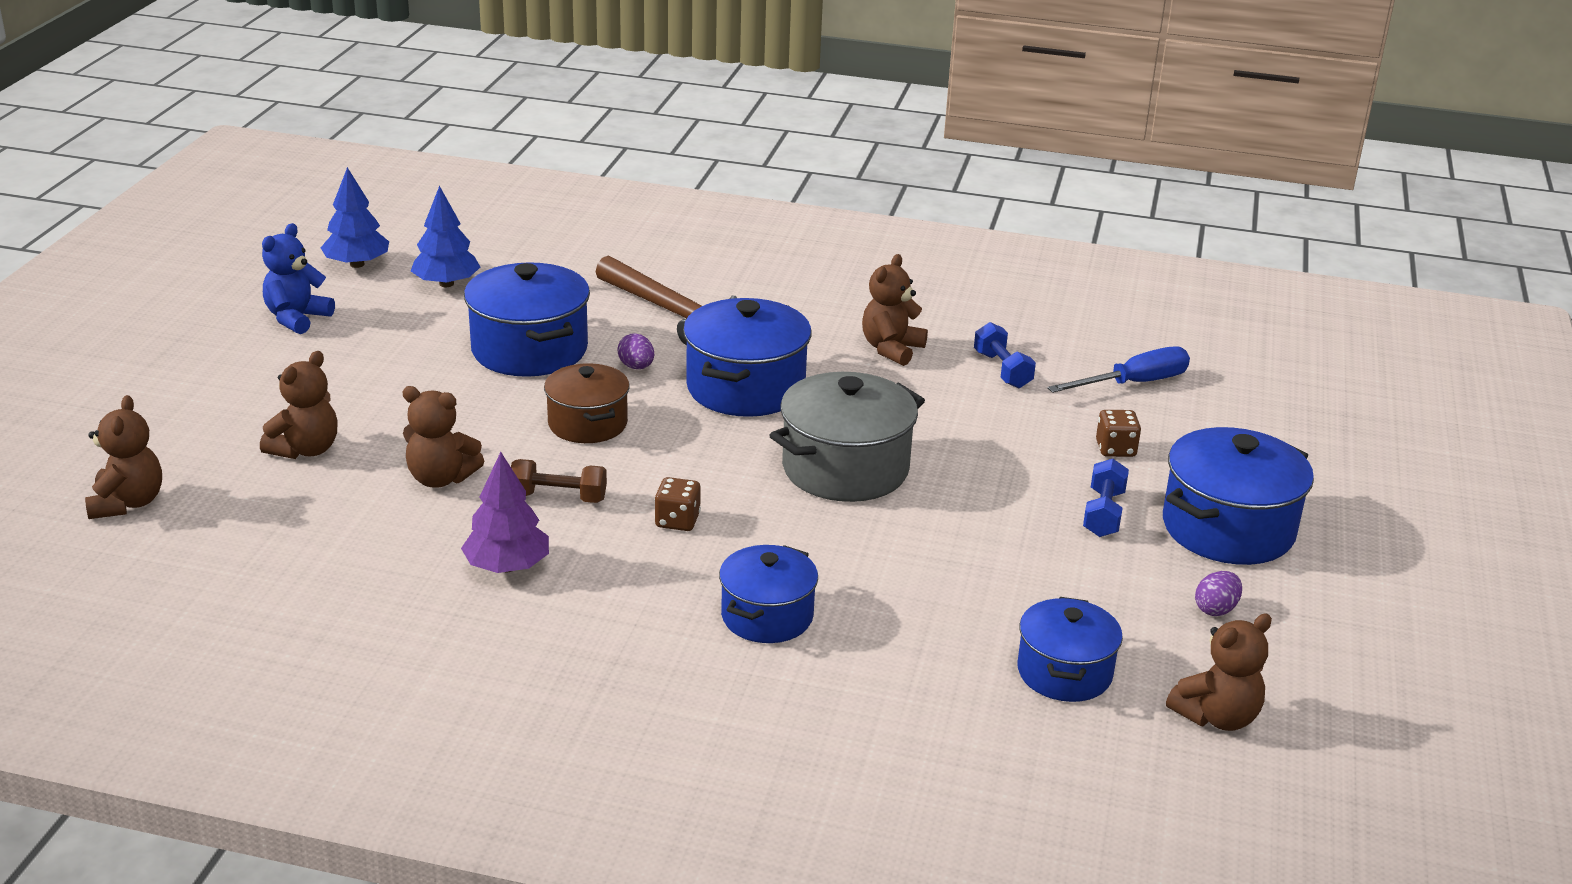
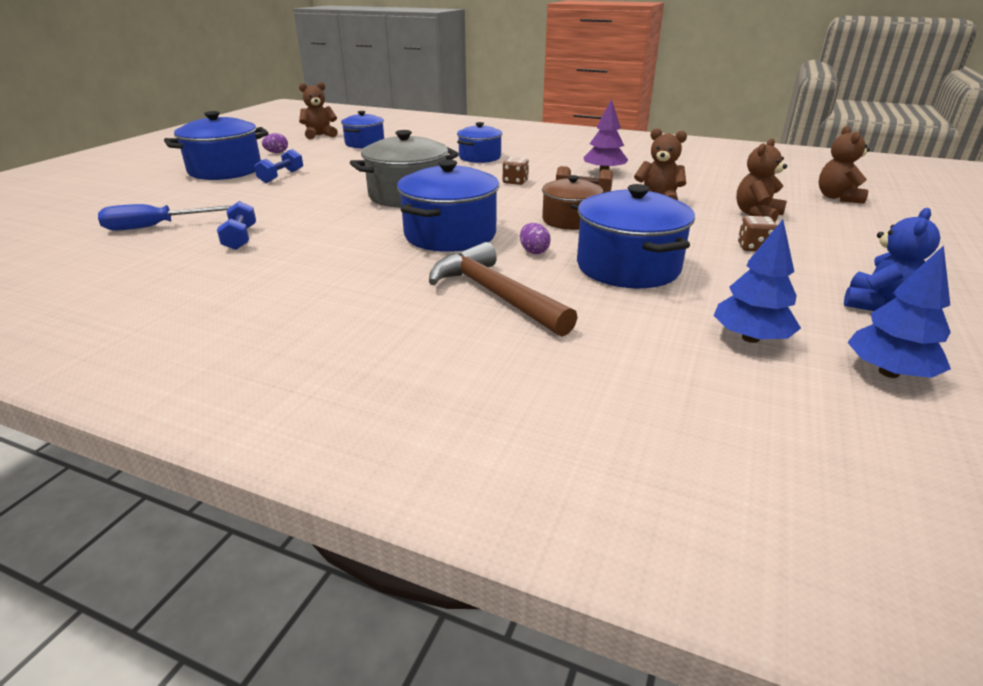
camera: 170 degrees left, 0 degrees up
(891, 349) = (312, 255): brown teddy bear -> none
(1115, 449) = (231, 197): brown dice -> brown dice (753, 247)

